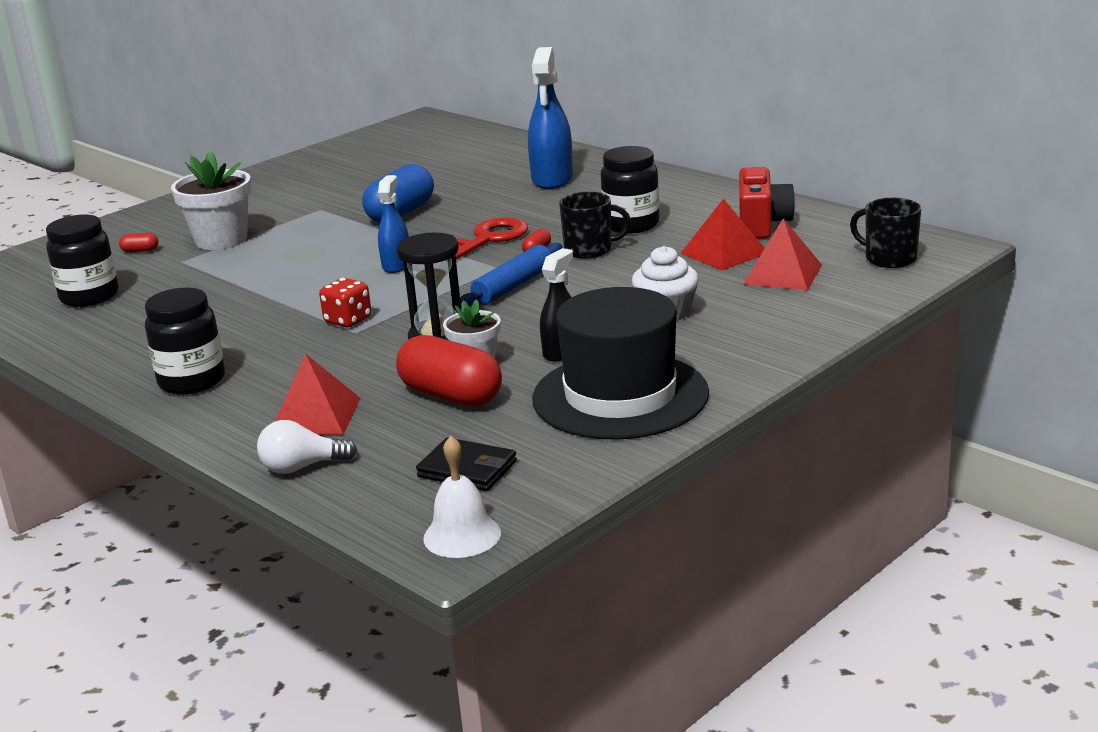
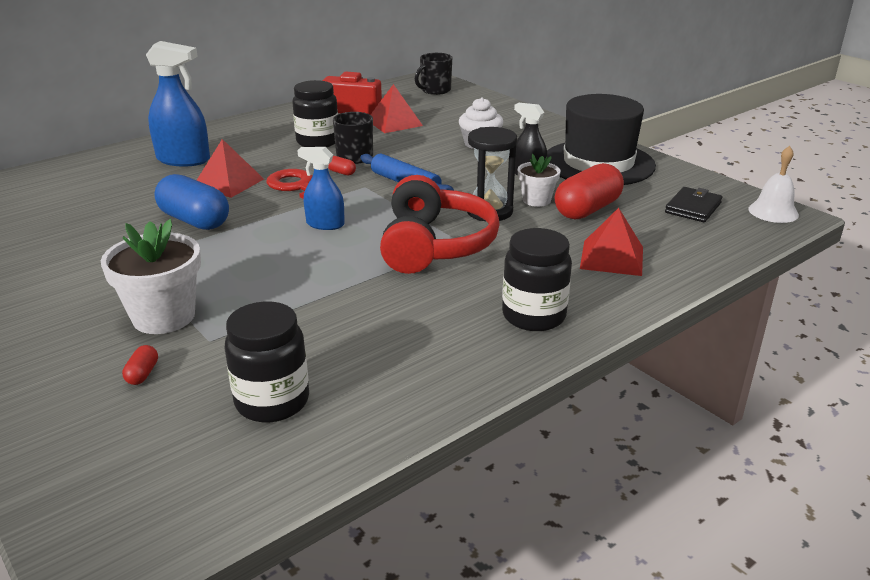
camera: 85 degrees left, 5 degrees up
(302, 467) = (693, 261): white light bulb -> none
(348, 320) = (435, 245): red dice -> red headphones
(783, 274) = (440, 113): red pyramid -> red pyramid (228, 183)

